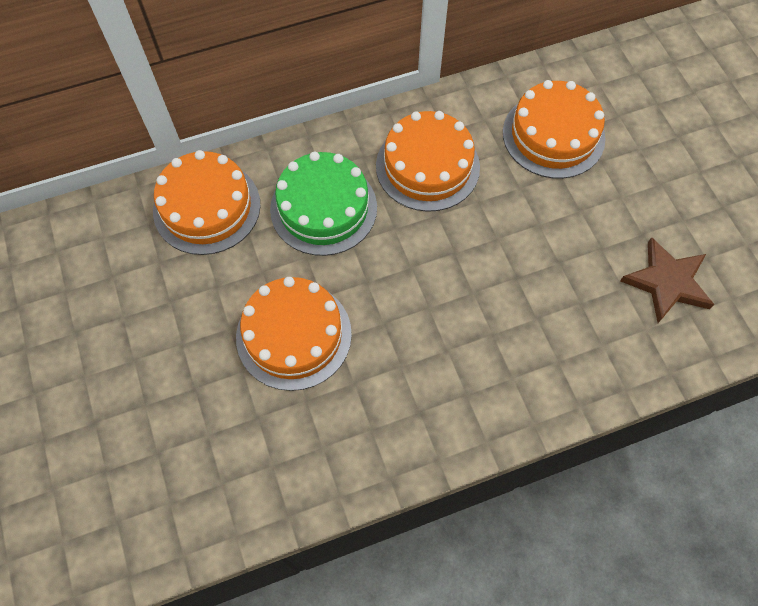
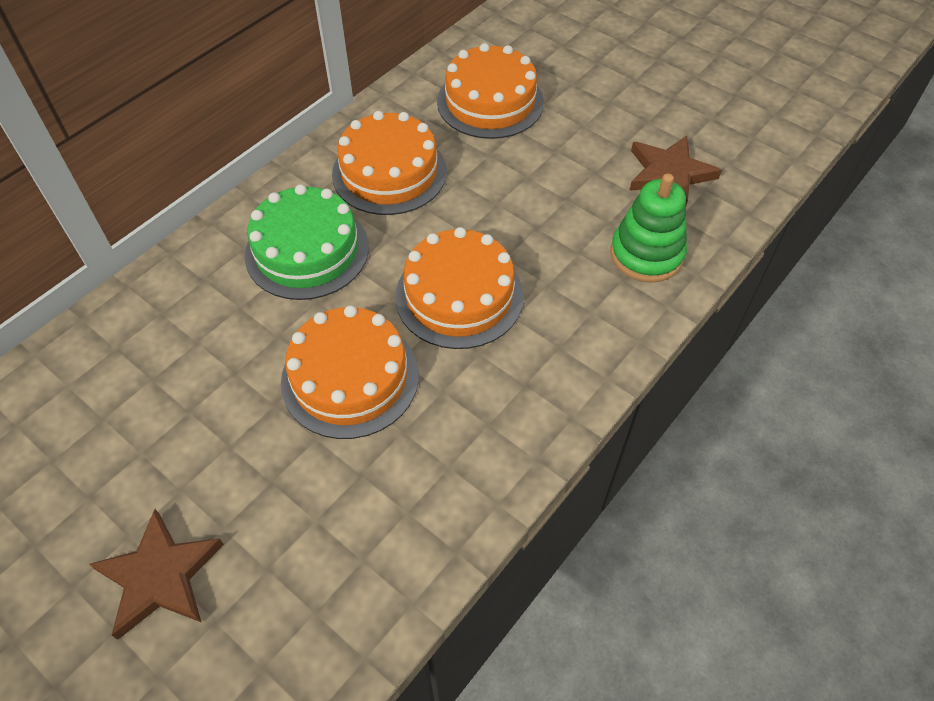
camera: 30 degrees left, 10 degrees down
(88, 417) = (160, 576): none -> brown star
(207, 207) = (176, 304): orange cake -> orange cake (459, 296)
(593, 349) = (646, 254): none -> green stacking toy

